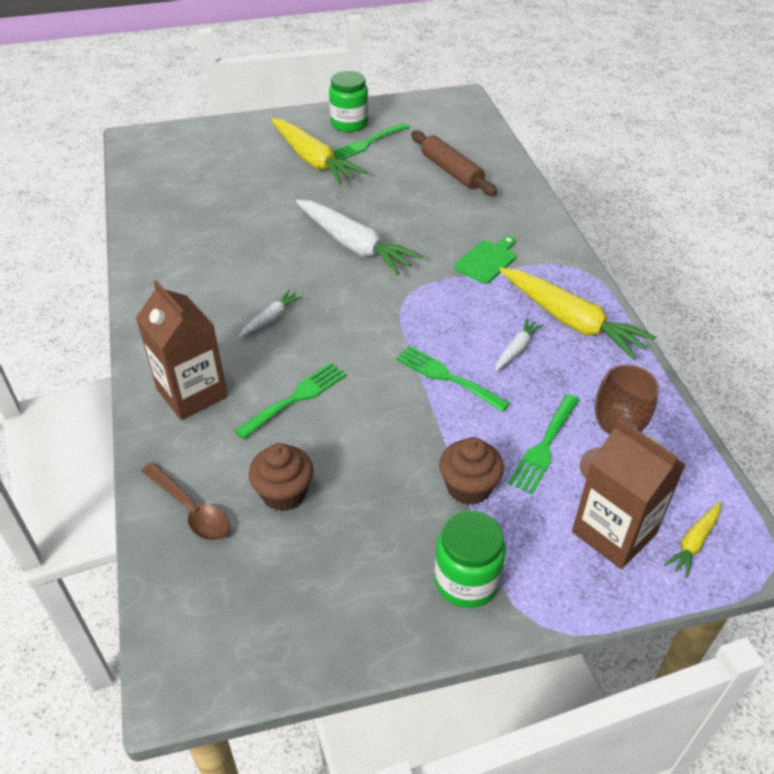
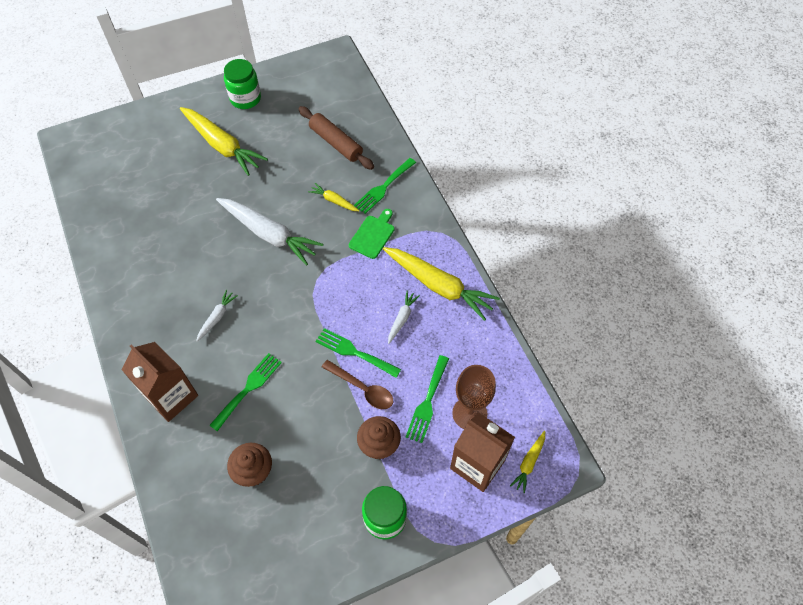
camera: 10 degrees left, 15 degrees up
(191, 509) = (191, 495): brown spoon -> brown spoon (362, 388)
(367, 143) = (263, 120): green fork -> green fork (383, 187)
(441, 223) = (334, 201): none -> yellow carrot

